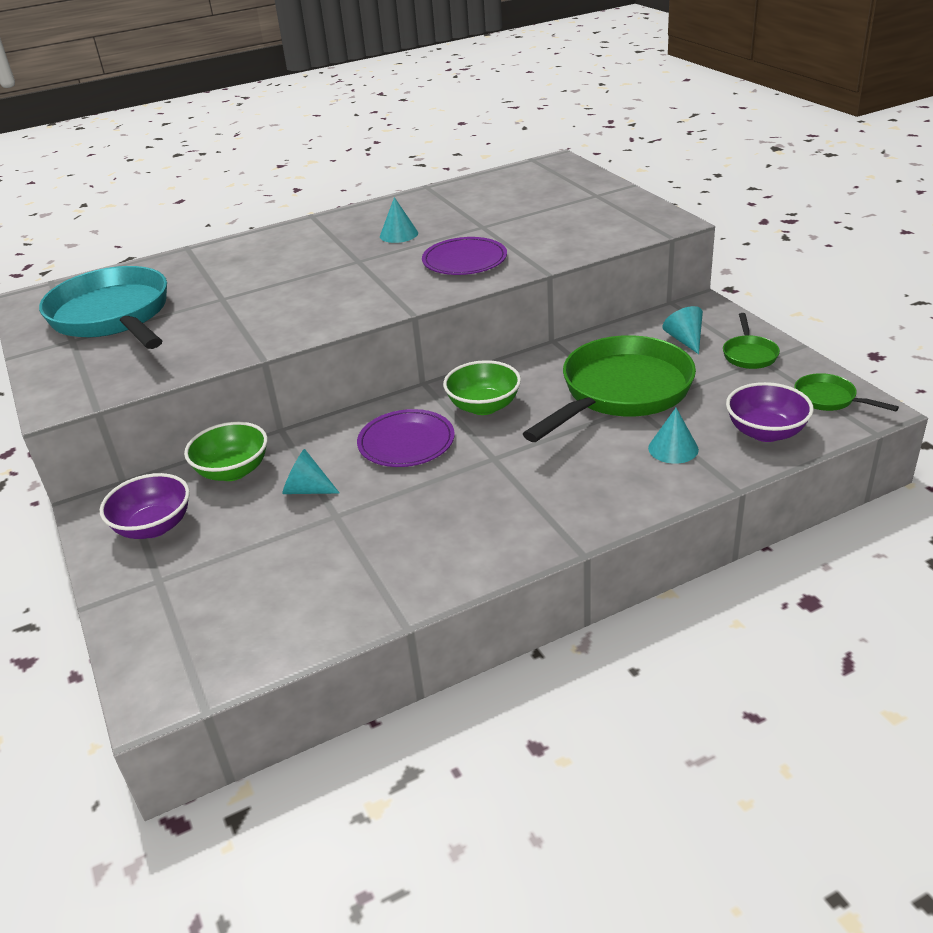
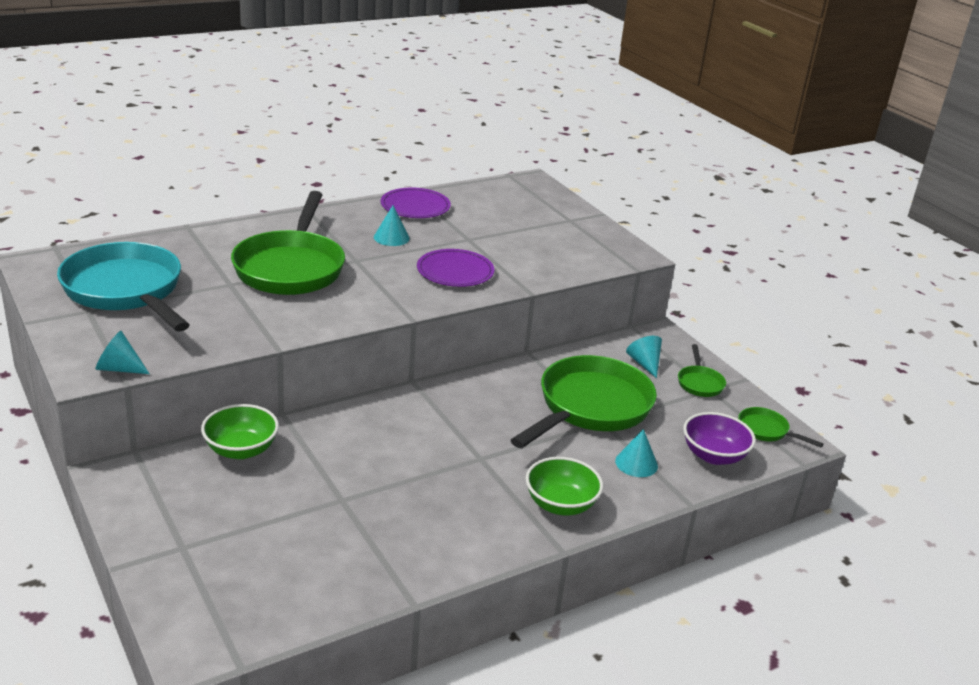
camera: 10 degrees left, 5 degrees down
(154, 526) = (172, 497): purple bowl -> none
(288, 275) = (291, 267): none -> green pan
(307, 490) = (313, 473): turquoise cone -> turquoise cone (119, 368)
(406, 442) = (401, 436): purple plate -> purple plate (415, 206)
(484, 406) = (469, 409): green bowl -> green bowl (560, 504)

